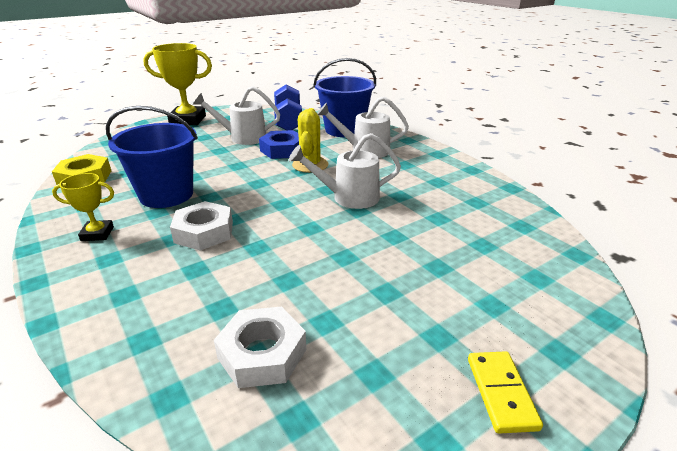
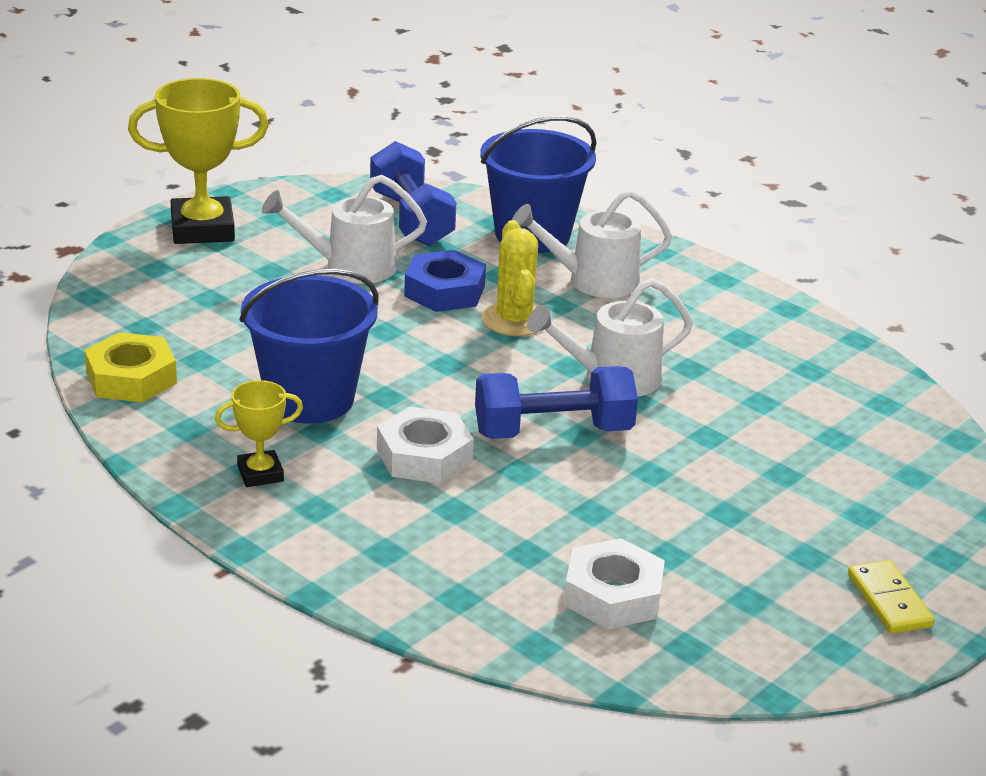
camera: 15 degrees left, 0 degrees up
(294, 224) = (553, 432): none -> blue dumbbell

